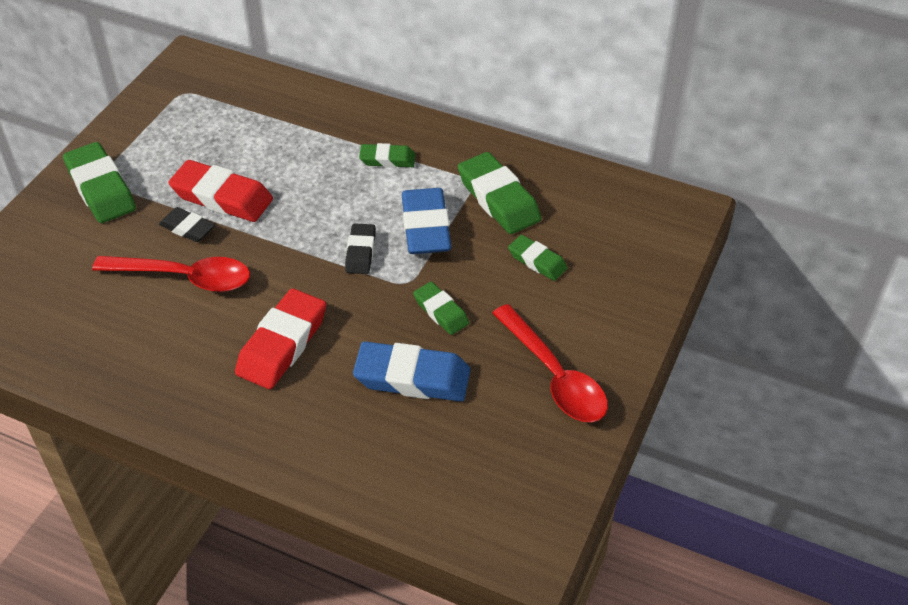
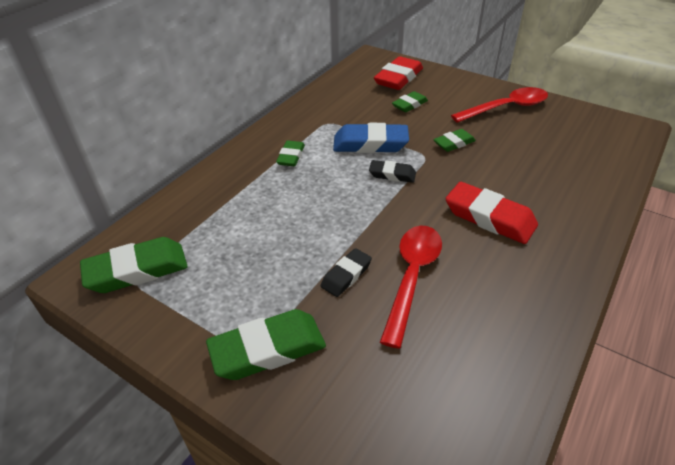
camera: 80 degrees left, 5 degrees down
(222, 197) = (309, 251): red eraser -> red eraser (398, 78)
(412, 378) = (515, 158): blue eraser -> none
(498, 199) = (348, 113): green eraser -> green eraser (137, 270)

